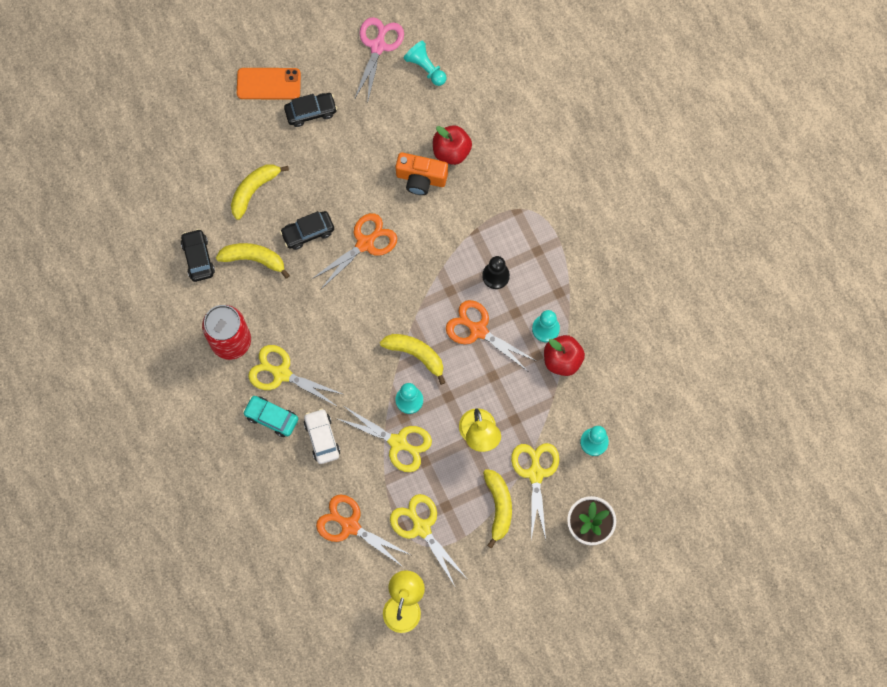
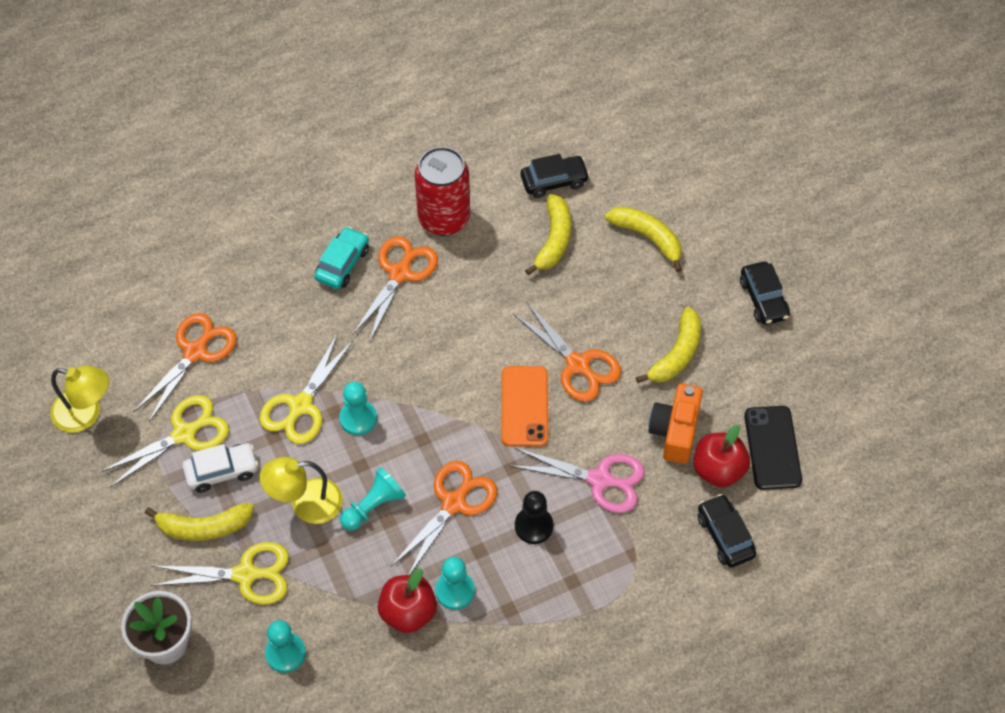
camera: 90 degrees right, 15 degrees down
(268, 84) = (800, 250): orange phone -> orange phone (524, 406)
(282, 373) = (400, 273): yellow scissors -> orange scissors
(308, 232) = (591, 298): black car -> black car (725, 536)
(322, 438) = (312, 319): white car -> white car (222, 471)
(378, 46) = (869, 377): pink scissors -> pink scissors (600, 480)
(416, 354) = (421, 426): yellow banana -> yellow banana (676, 354)
(425, 68) = (843, 437): turquoise pawn -> turquoise pawn (373, 506)
(434, 115) = (772, 448): none -> black phone

